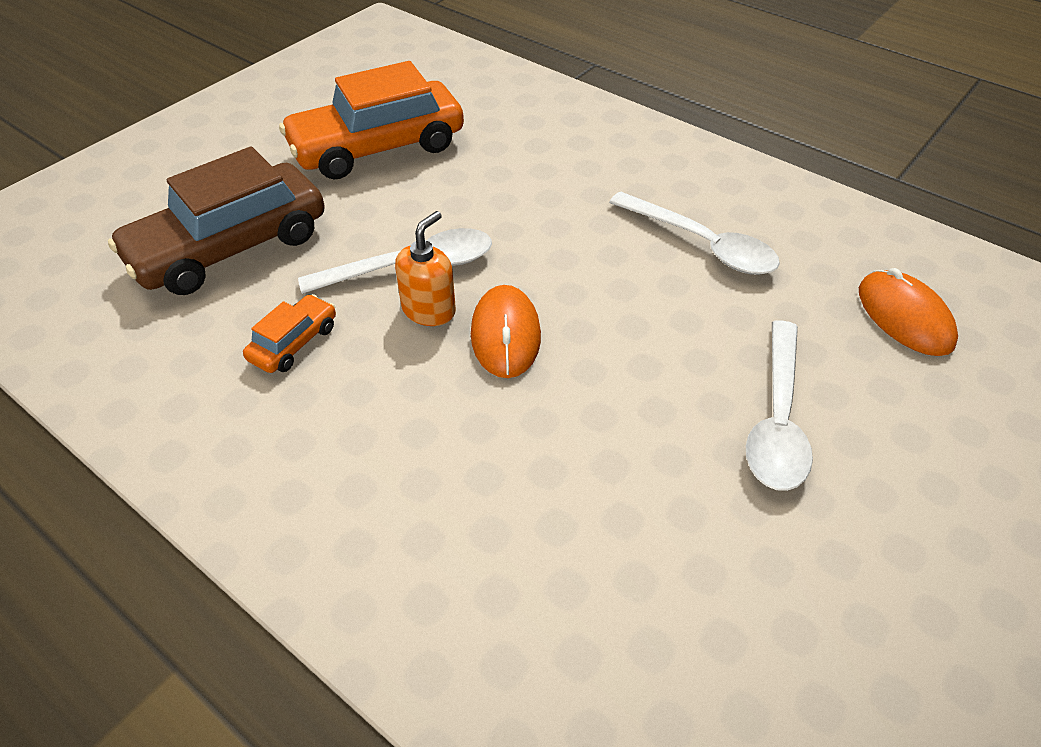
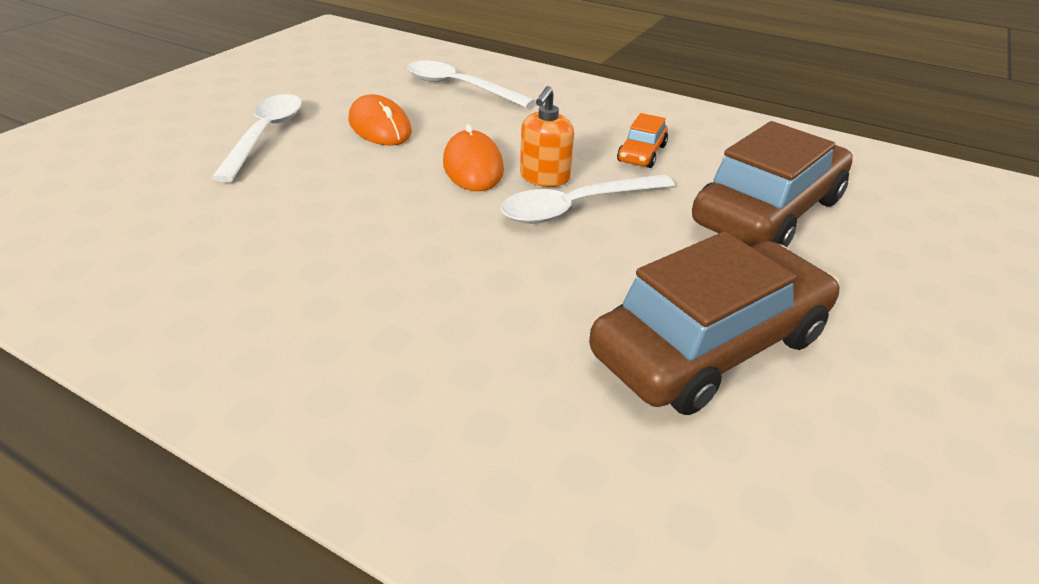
camera: 170 degrees right, 10 degrees down
(377, 147) = (710, 345): orange car -> brown car
(701, 244) = (266, 246): white spoon -> white spoon (459, 87)
(904, 316) = (95, 197): orange mouse -> orange mouse (380, 127)

